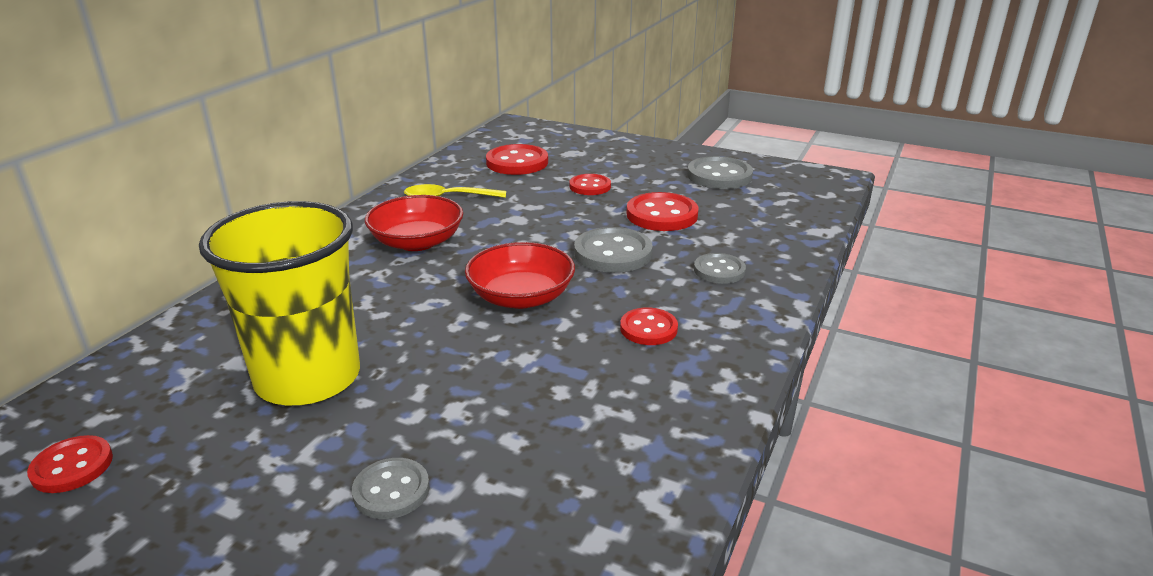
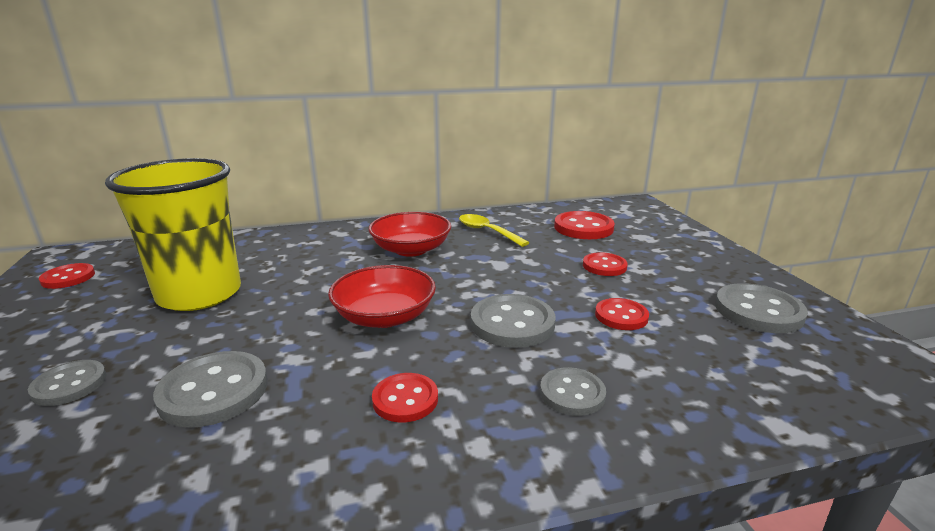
camera: 50 degrees right, 5 degrees down
(522, 408) = (214, 391): none -> grey button
(662, 215) = (621, 316): red button -> red button, size x0.63

